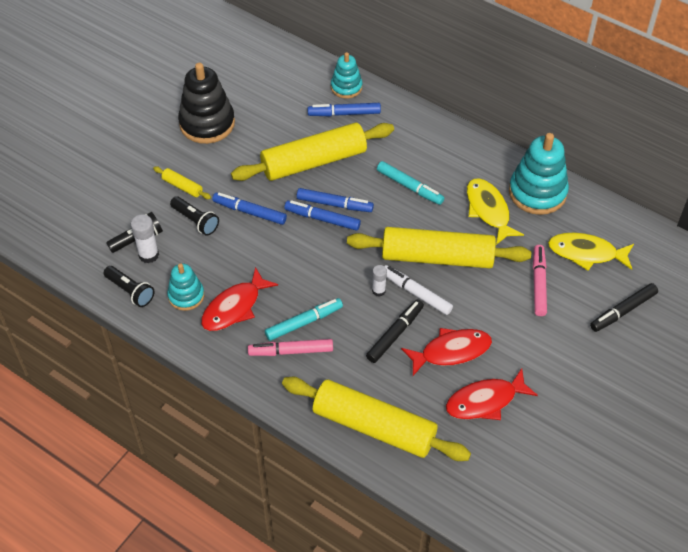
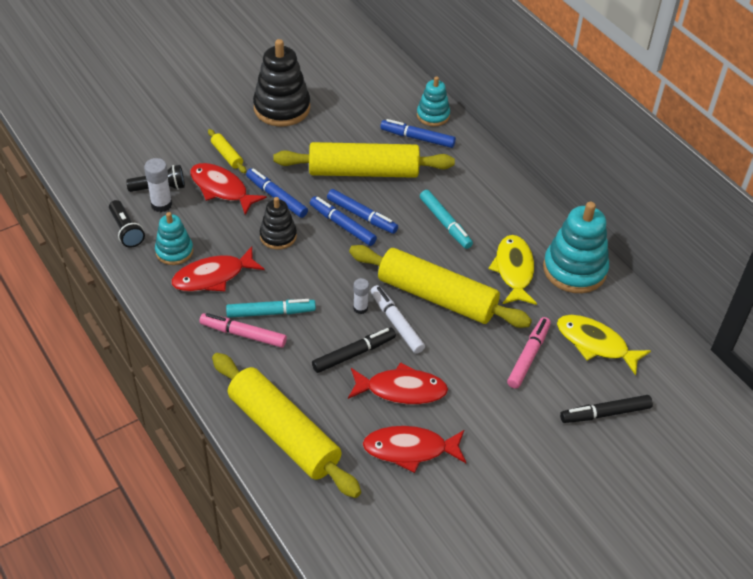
camera: 20 degrees right, 5 degrees down
(195, 221) = (221, 189): black flashlight -> red fish
(271, 249) = (278, 236): none -> black stacking toy

